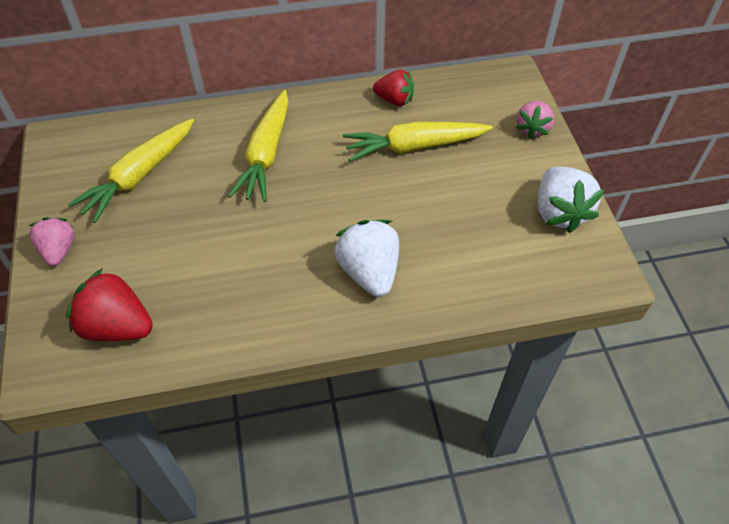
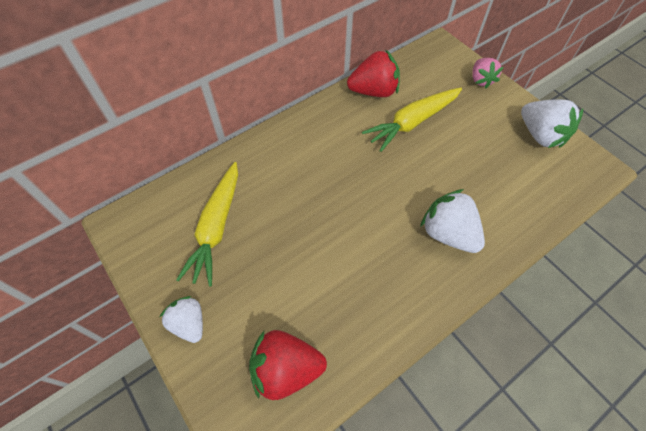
camera: 25 degrees left, 5 degrees up
(59, 250) = (189, 323): pink strawberry -> white strawberry
(266, 154) = (308, 169): yellow carrot -> none
(394, 100) = (374, 91): red strawberry -> red strawberry, size x1.54

